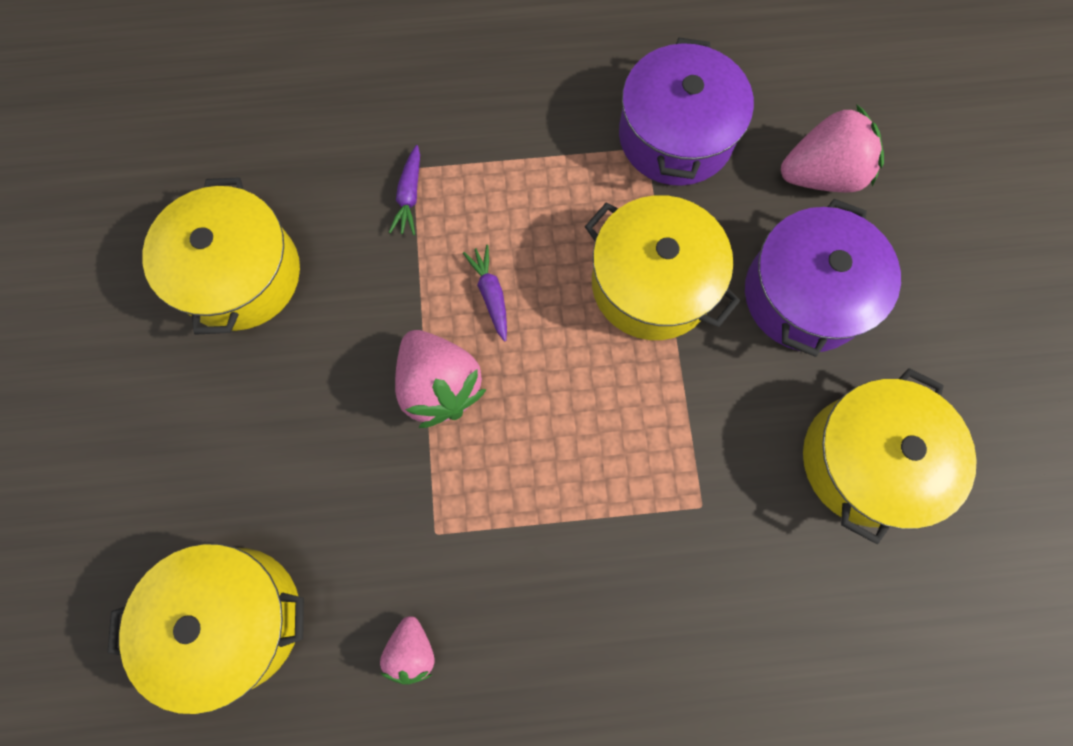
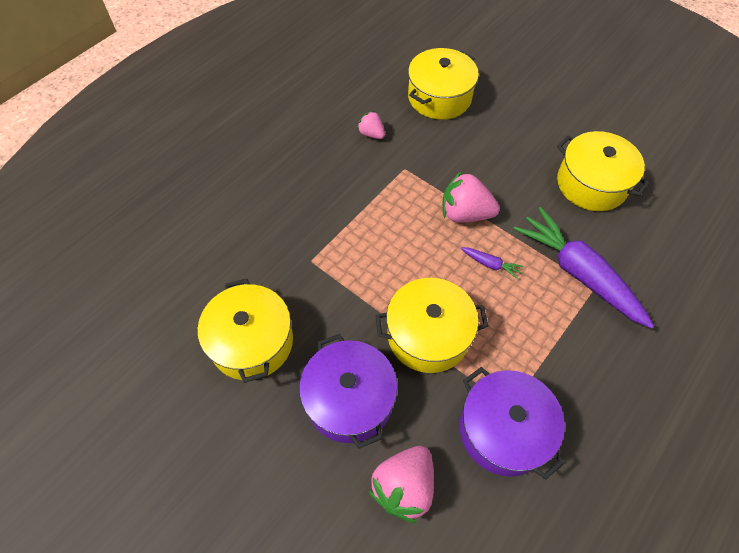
camera: 135 degrees right, 15 degrees down
(409, 196) = (578, 273): purple carrot -> purple carrot, size x2.47

